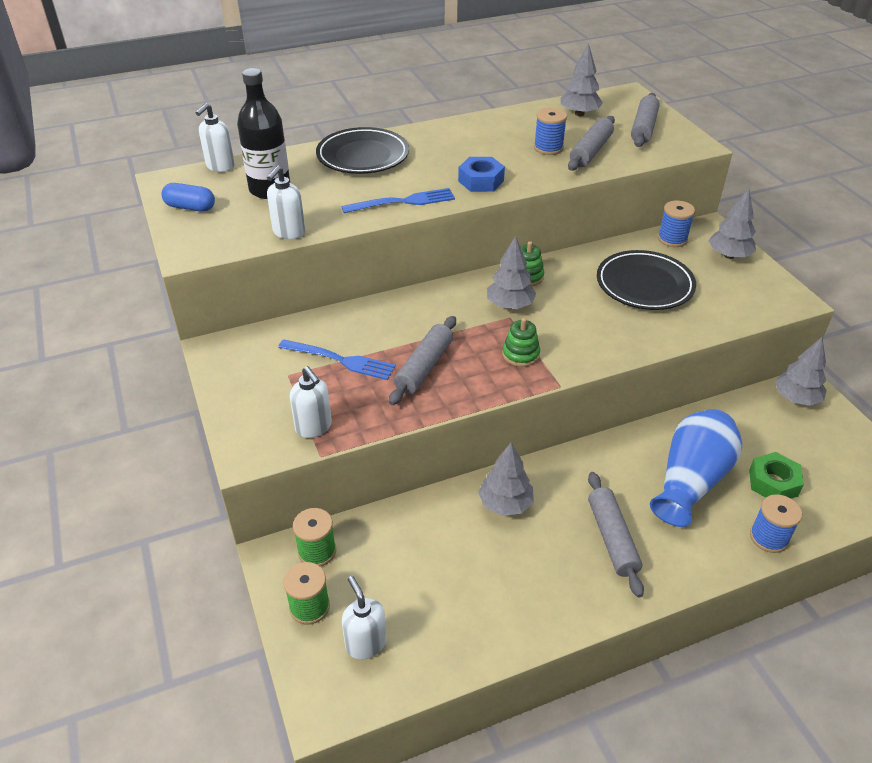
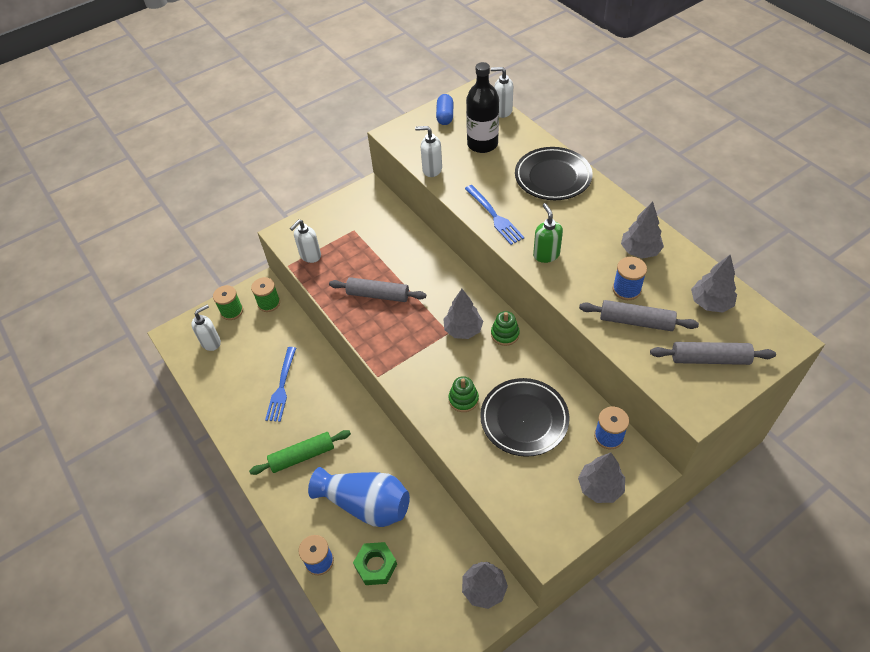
camera: 80 degrees right, 10 degrees up
(340, 360) = (374, 250): blue fork -> blue fork (282, 387)
(481, 181) = (546, 254): blue nut -> green soap dispenser
(505, 504) = (321, 389): grey tree -> grey tree (640, 251)
(520, 354) = (406, 346): green stacking toy -> green stacking toy (463, 399)
(612, 538) = (302, 456): grey rolling pin -> green rolling pin

